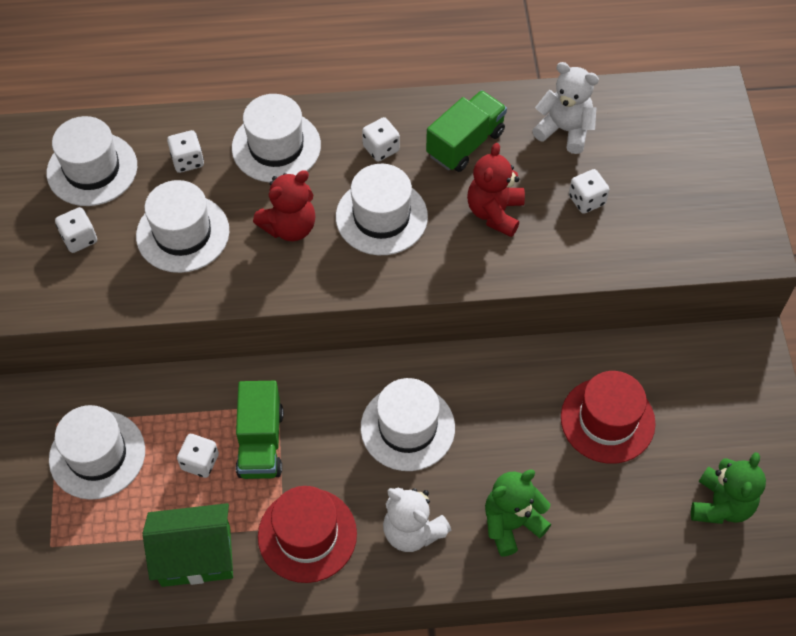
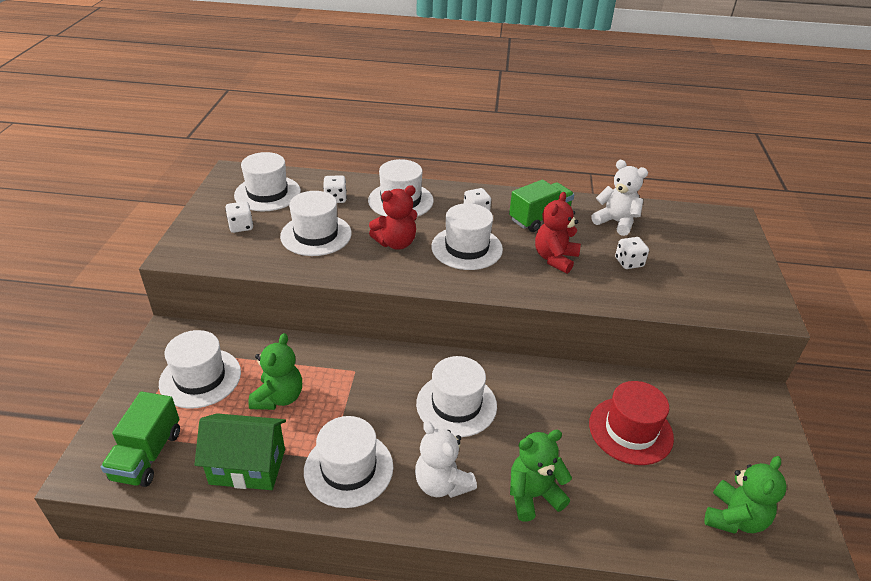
camera: 10 degrees right, 20 degrees down
(200, 462) = (279, 398): white dice -> green teddy bear
(261, 443) = (332, 393): green truck -> green truck (147, 455)
(307, 535) = (348, 468): red hat -> white hat

